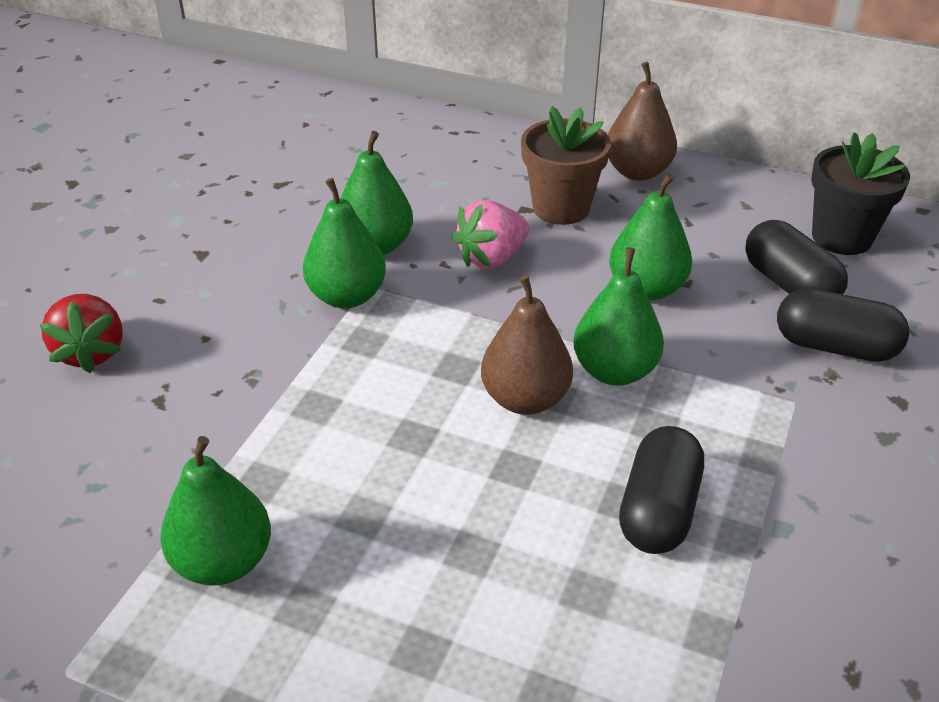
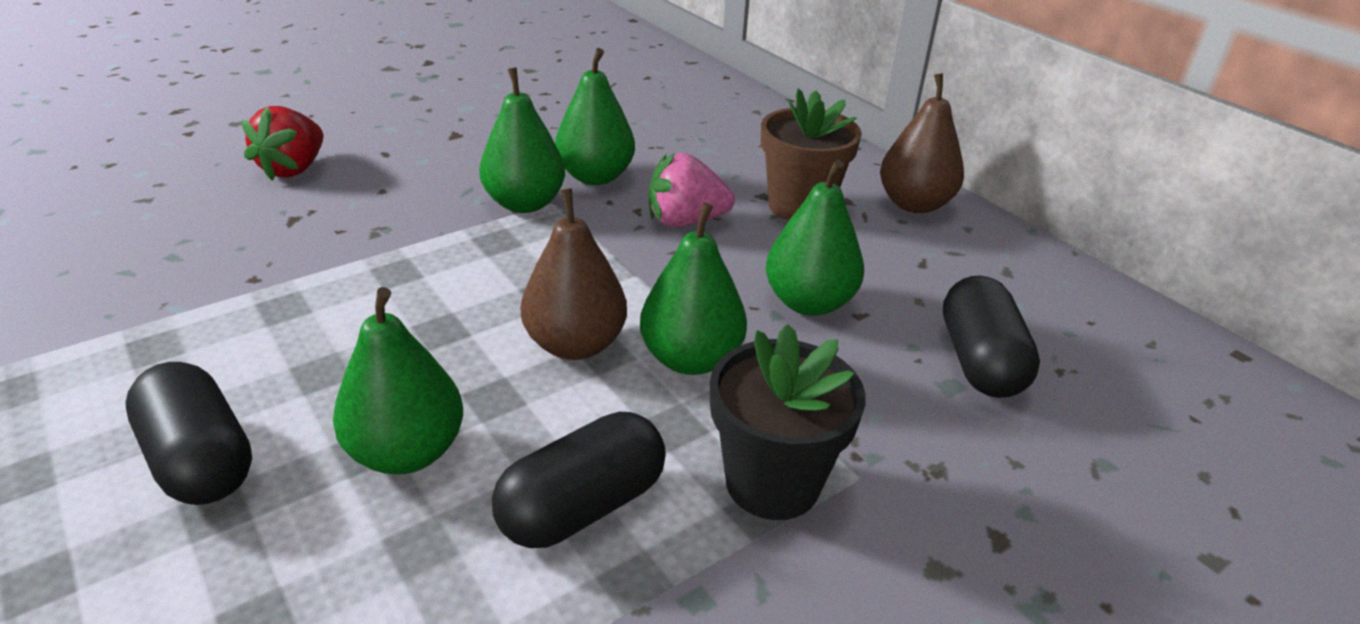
camera: 30 degrees right, 5 degrees down
(223, 562) = (176, 353): green pear -> green pear (407, 452)
(835, 346) = (972, 443): black capsule -> black capsule (200, 460)
(841, 237) = (1097, 342): black flower pot -> black flower pot (772, 483)

